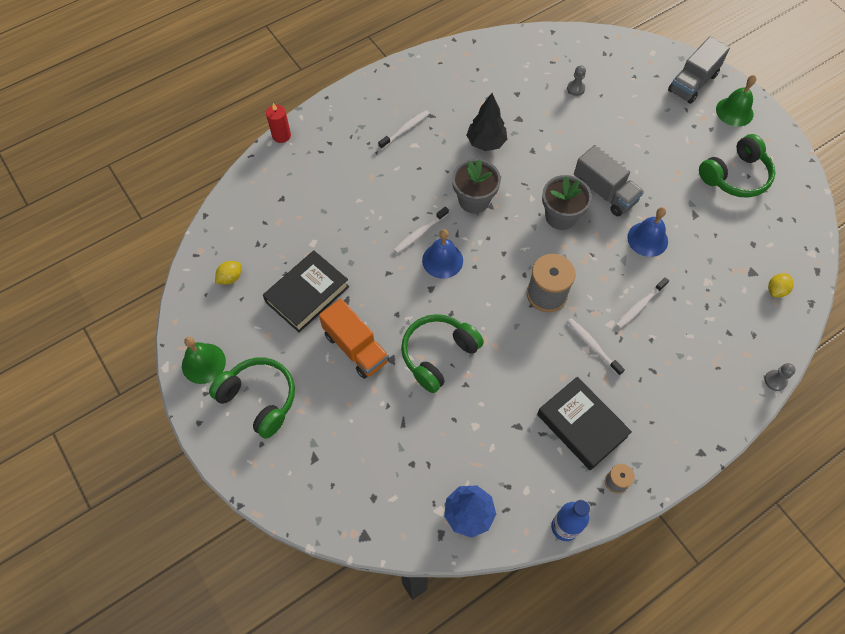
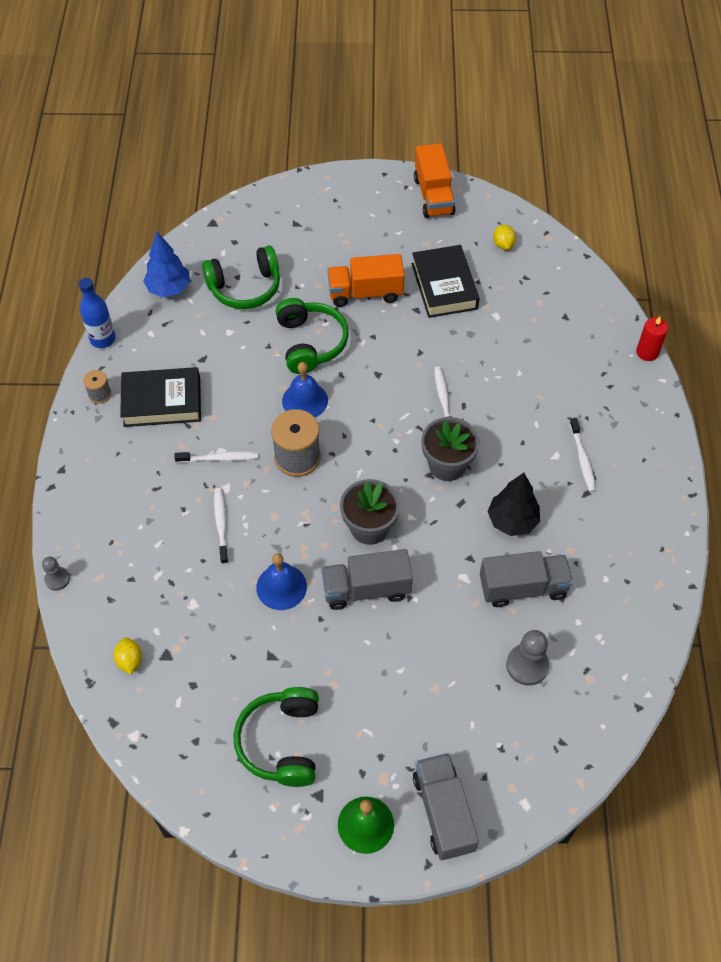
camera: 125 degrees right, 5 degrees down
(203, 363) = (433, 196): green bell -> orange truck
(259, 399) = (373, 214): green headphones -> green headphones (245, 287)
(442, 260) = (400, 399): blue bell -> blue bell (305, 400)
(528, 114) = (523, 587): none -> grey truck
(575, 88) = (527, 665): grey pawn -> grey pawn, size x1.63

